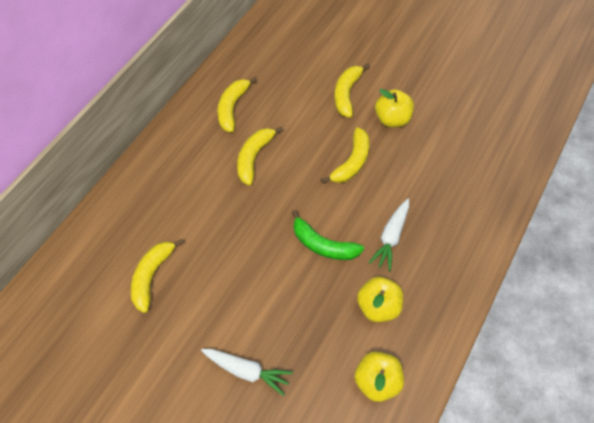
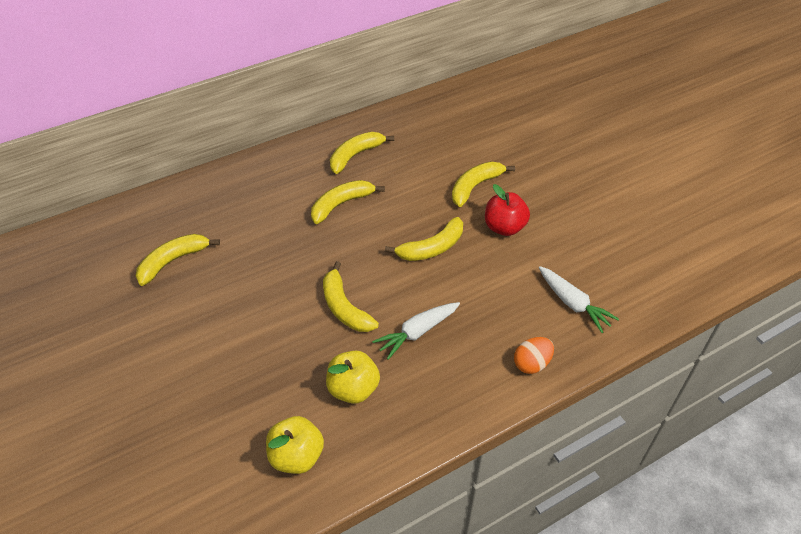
camera: 30 degrees right, 10 degrees down
(247, 371) = (186, 381): white carrot -> white carrot (573, 304)
(323, 245) = (344, 307): green banana -> yellow banana
(392, 119) = (504, 227): yellow apple -> red apple
(485, 220) = (531, 364): none -> orange egg

